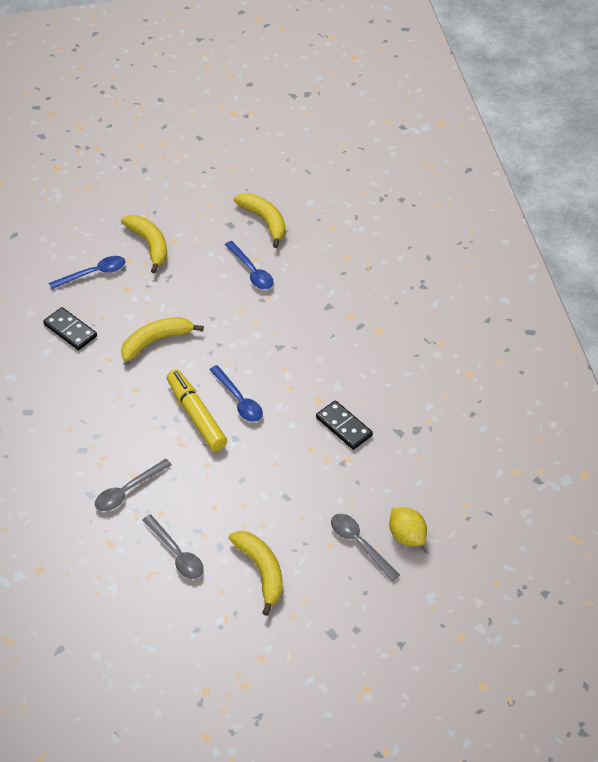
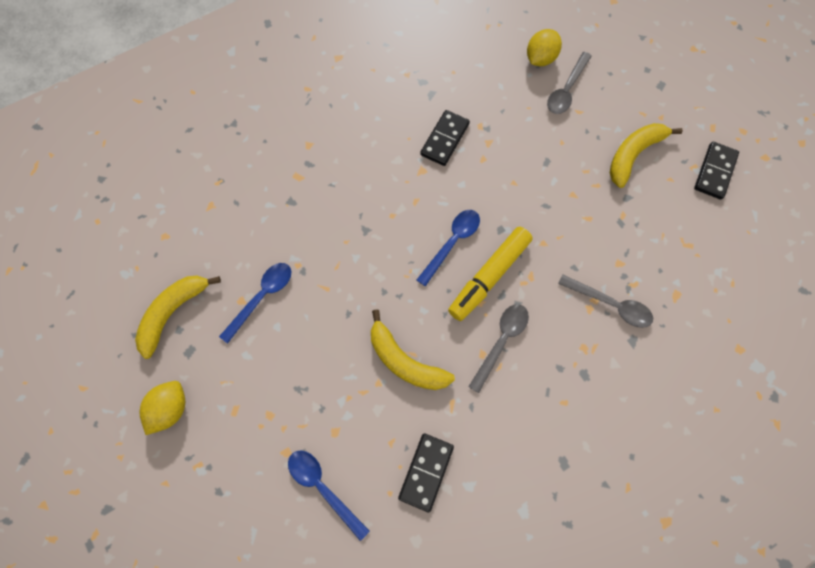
camera: 110 degrees left, 20 degrees up
(149, 245) = (251, 437): yellow banana -> none
(176, 554) = (654, 231): grey spoon -> grey spoon (501, 342)
(193, 208) = (170, 409): none -> yellow lemon
(211, 634) = (714, 172): none -> black domino

